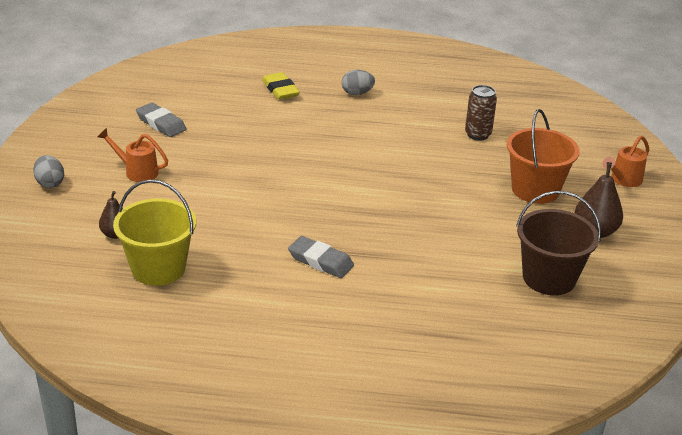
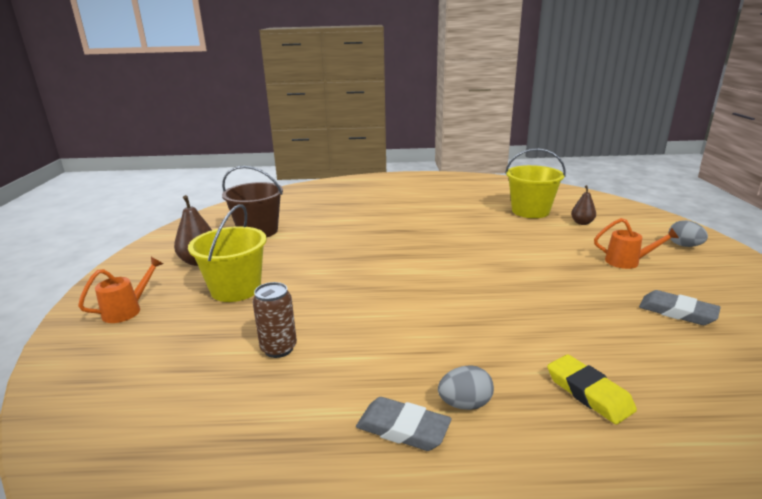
camera: 175 degrees right, 10 degrees down
(320, 261) = (424, 224): grey eraser -> grey eraser (403, 429)
(535, 190) = (236, 289): orange bucket -> yellow bucket

